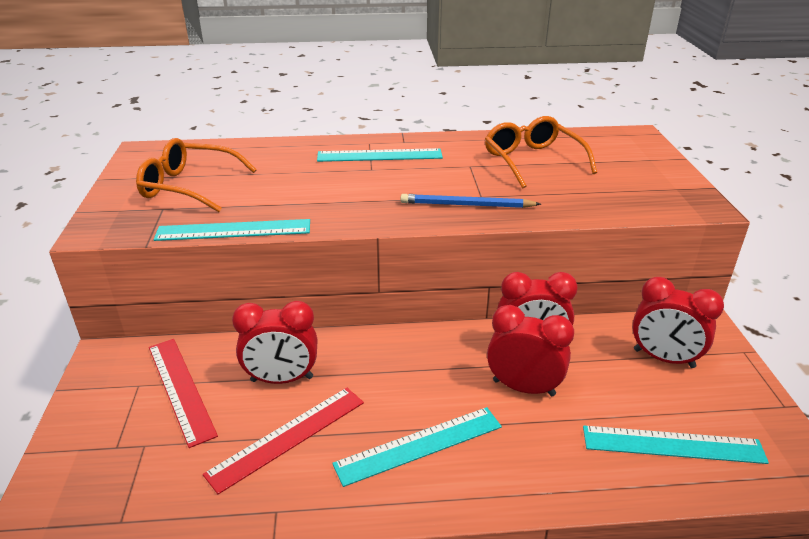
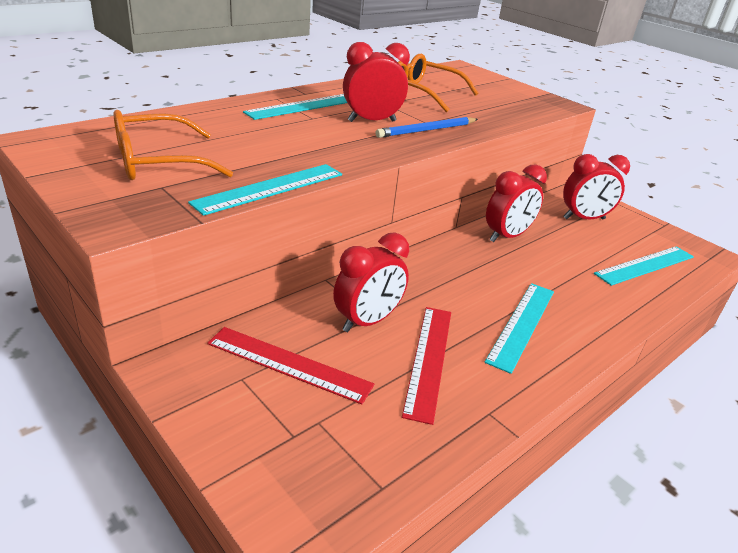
camera: 40 degrees left, 0 degrees up
(523, 387) = (535, 263): red clock -> red clock (372, 121)

